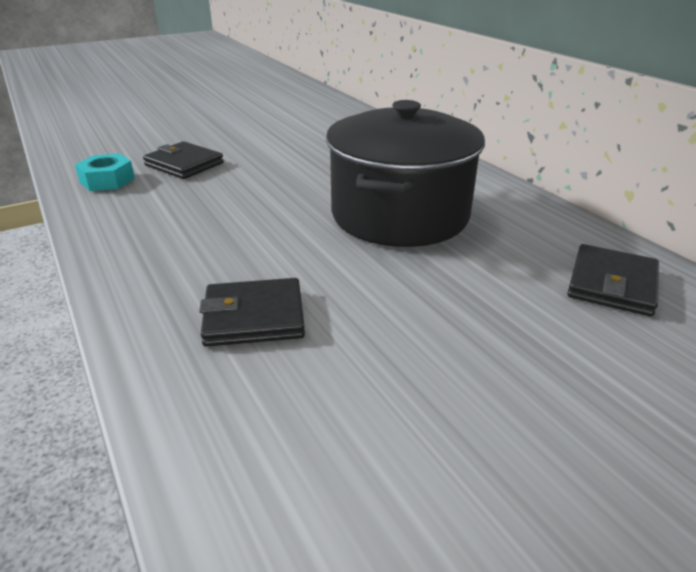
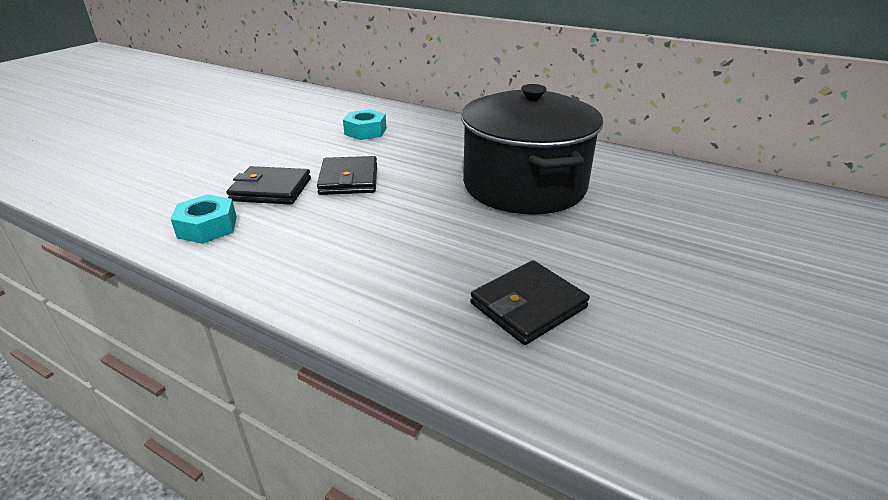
camera: 30 degrees left, 0 degrees up
(319, 134) = (365, 131): none -> turquoise nut
(612, 284) = (715, 196): black wallet -> black wallet (349, 179)

